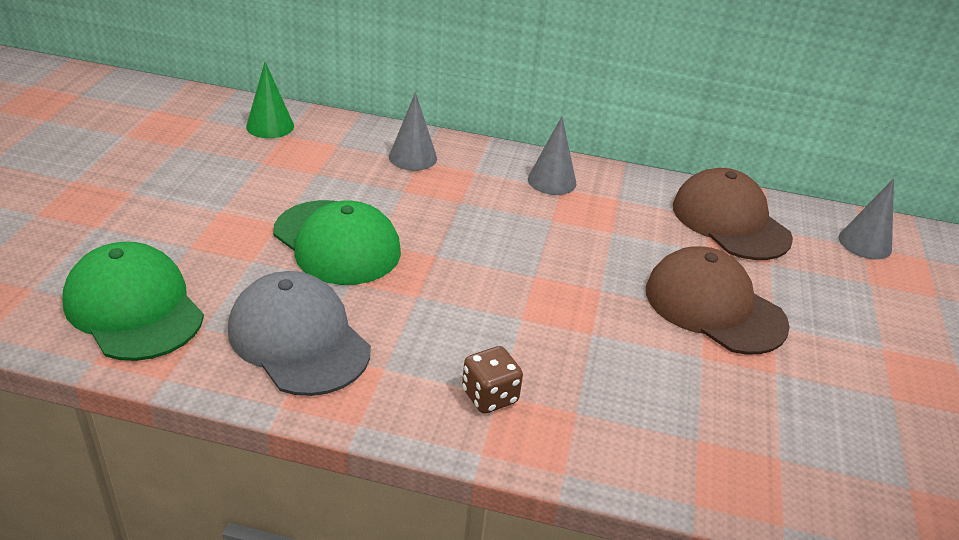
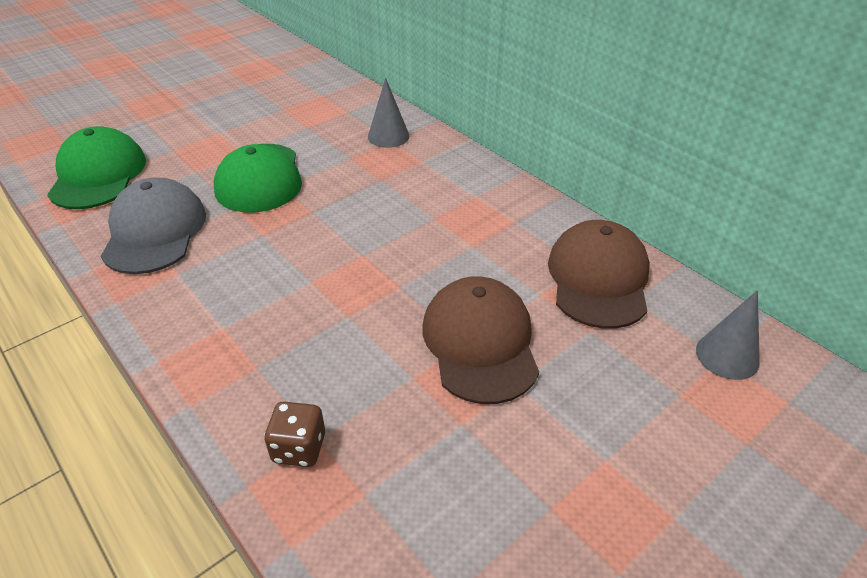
camera: 40 degrees right, 5 degrees up
(270, 126) = (319, 86): green cone -> none
(489, 396) = (215, 325): brown dice -> brown dice (299, 448)
(552, 181) = (475, 188): grey cone -> none

